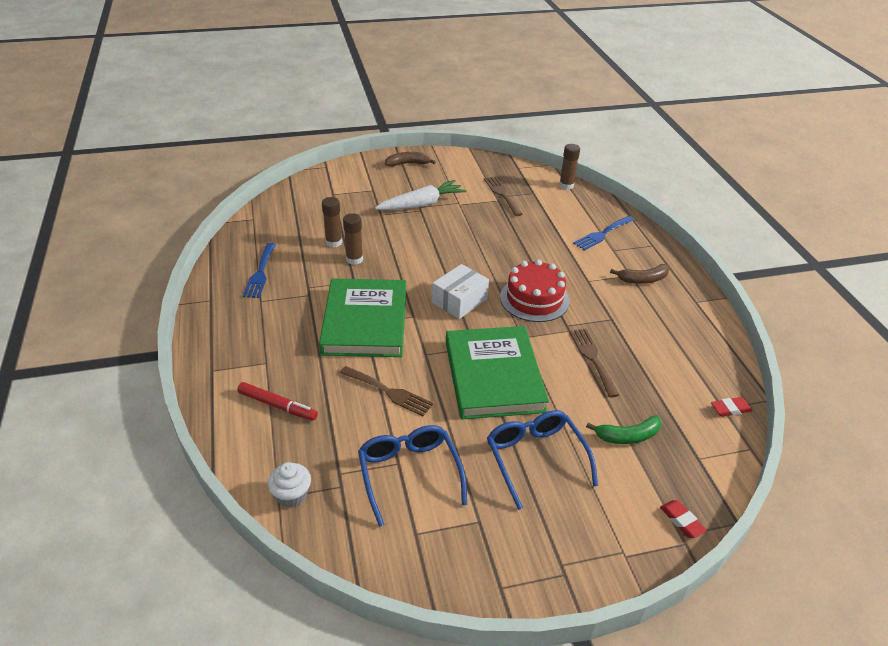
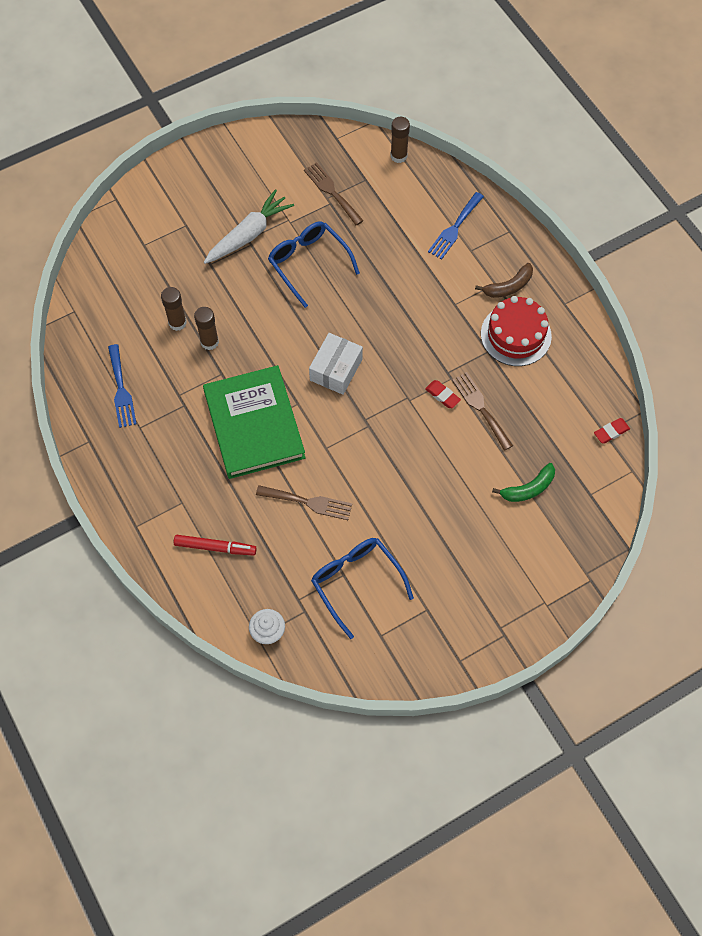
camera: 15 degrees left, 25 degrees up
(408, 164) = (208, 167): brown banana -> none
(493, 376) = (396, 456): green book -> none
(534, 299) = (408, 346): red cake -> red cake (516, 335)
(535, 458) = (456, 535): blue glasses -> blue glasses (308, 263)
(681, 521) = (585, 560): red eraser -> red eraser (442, 395)

